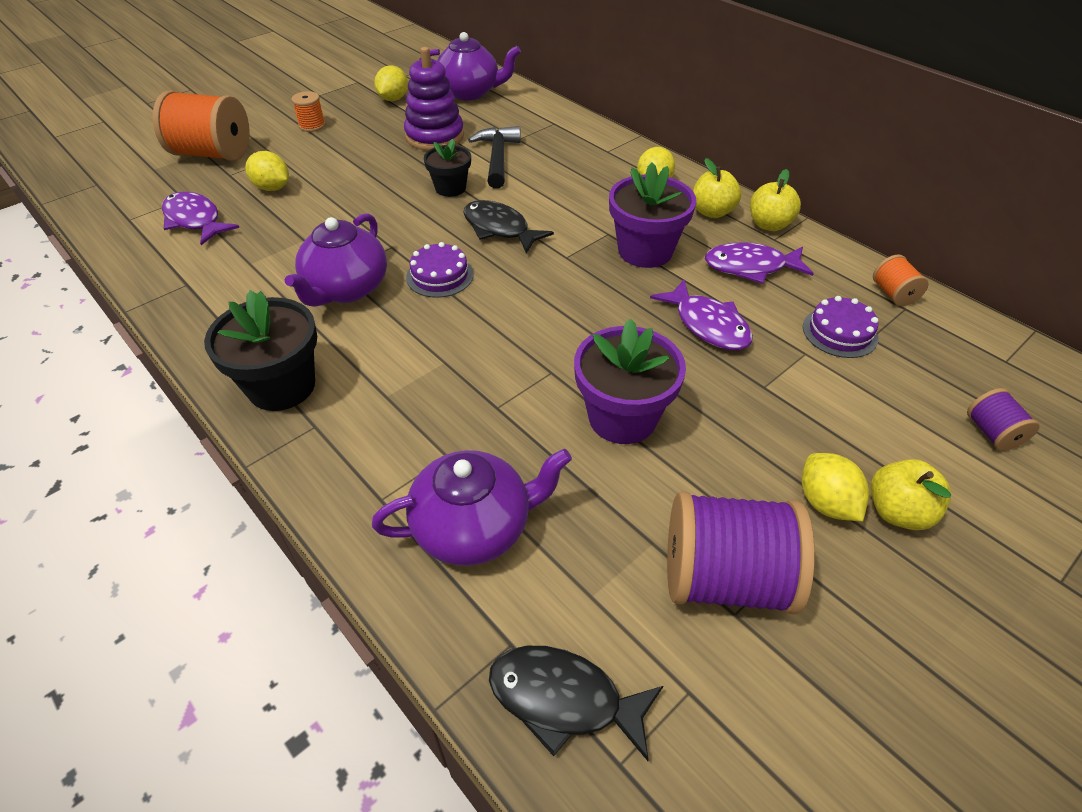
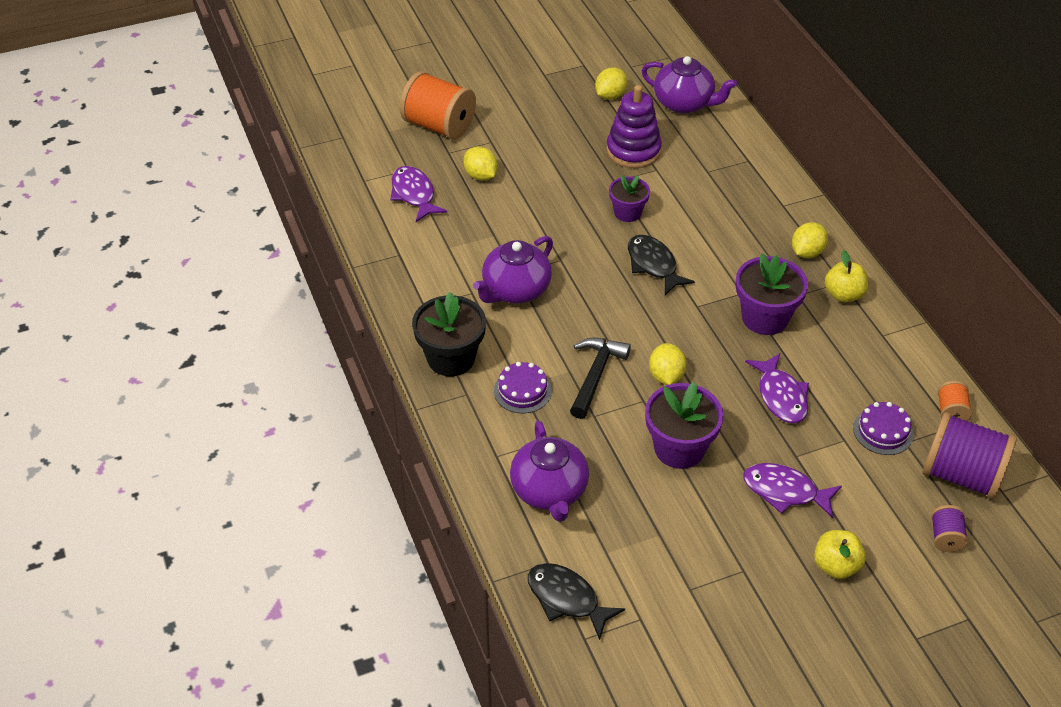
camera: 20 degrees right, 0 degrees up
(312, 125) = (529, 112): orange spool -> none
(440, 276) = (590, 297): purple cake -> purple cake (522, 391)
(450, 188) = (627, 212): black flower pot -> purple flower pot
(474, 527) = (549, 491): purple teapot -> purple teapot turned 75 degrees clockwise
(497, 158) = (680, 189): black hammer -> black hammer (595, 375)
(724, 578) = (694, 568): purple spool -> purple spool (961, 475)
(750, 267) = (845, 356): purple fish -> purple fish (785, 491)
(769, 224) = (886, 320): yellow apple -> none
(825, 503) = (789, 545): yellow lemon -> yellow lemon (666, 376)

